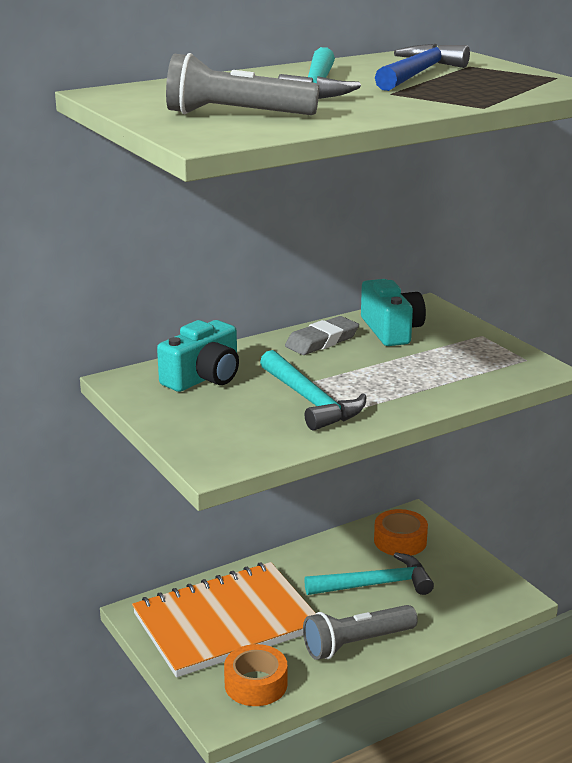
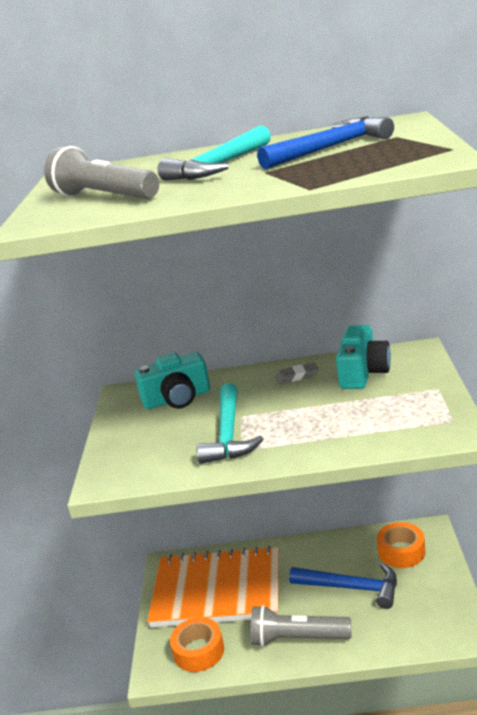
camera: 35 degrees right, 0 degrees up
(322, 341) = (297, 376): grey eraser -> grey eraser, size x0.65
(375, 584) = (352, 588): turquoise hammer -> blue hammer

